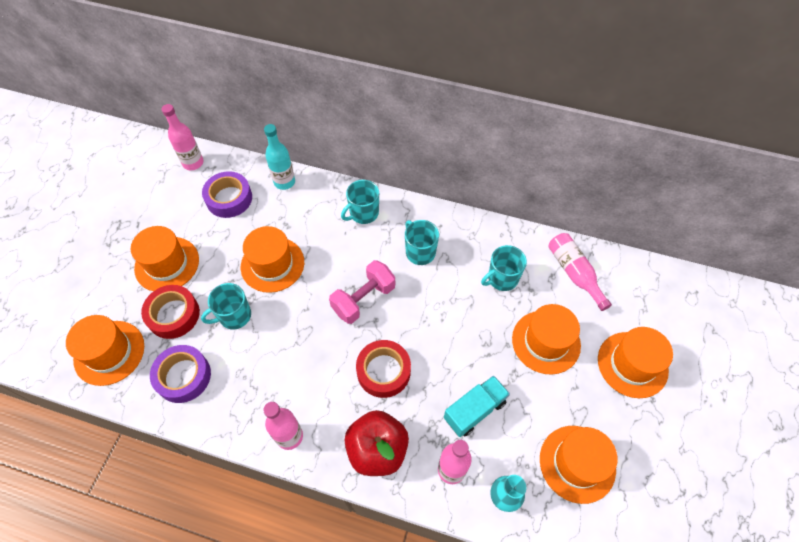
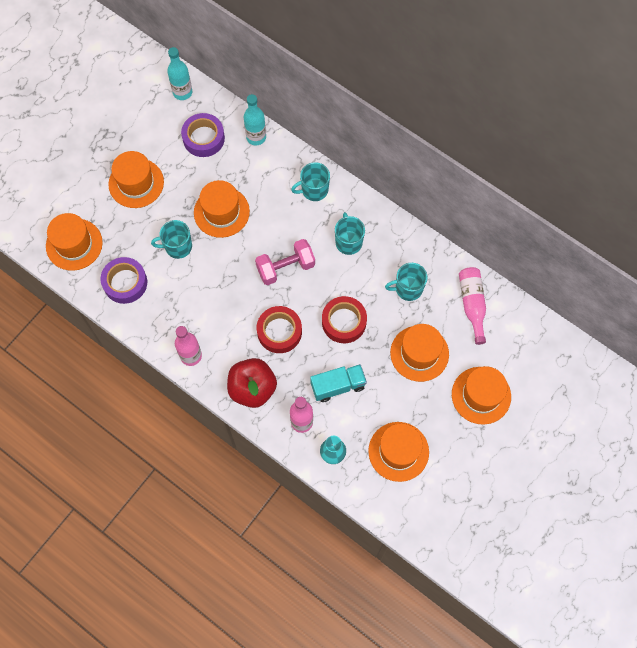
camera: 20 degrees right, 10 degrees up
(173, 315) = (130, 229): red tape -> red tape (344, 322)
(193, 163) = (182, 92): pink bottle -> turquoise bottle

